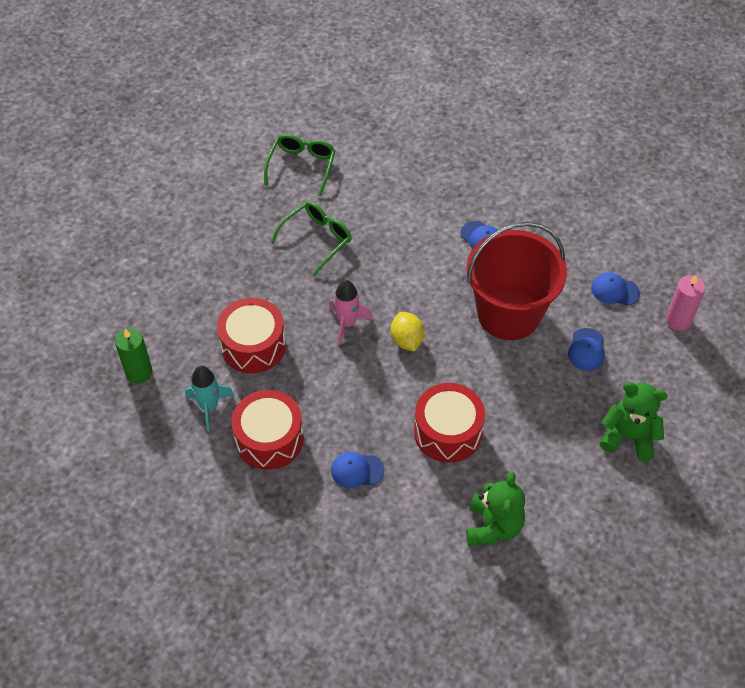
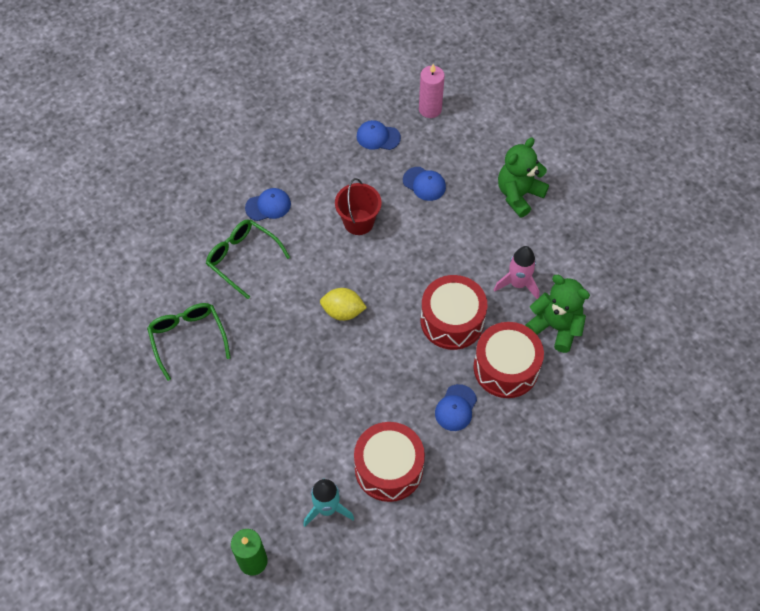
camera: 65 degrees left, 5 degrees up
(253, 345) = (279, 443): red drum -> red drum (506, 368)
(301, 167) = (91, 316): green glasses -> green glasses (243, 259)
(347, 323) = (298, 352): pink rocket -> pink rocket (518, 284)
(509, 313) = (358, 222): red bucket -> red bucket, size x0.50
(614, 290) = (378, 137): blue cap -> blue cap turned 60 degrees clockwise

